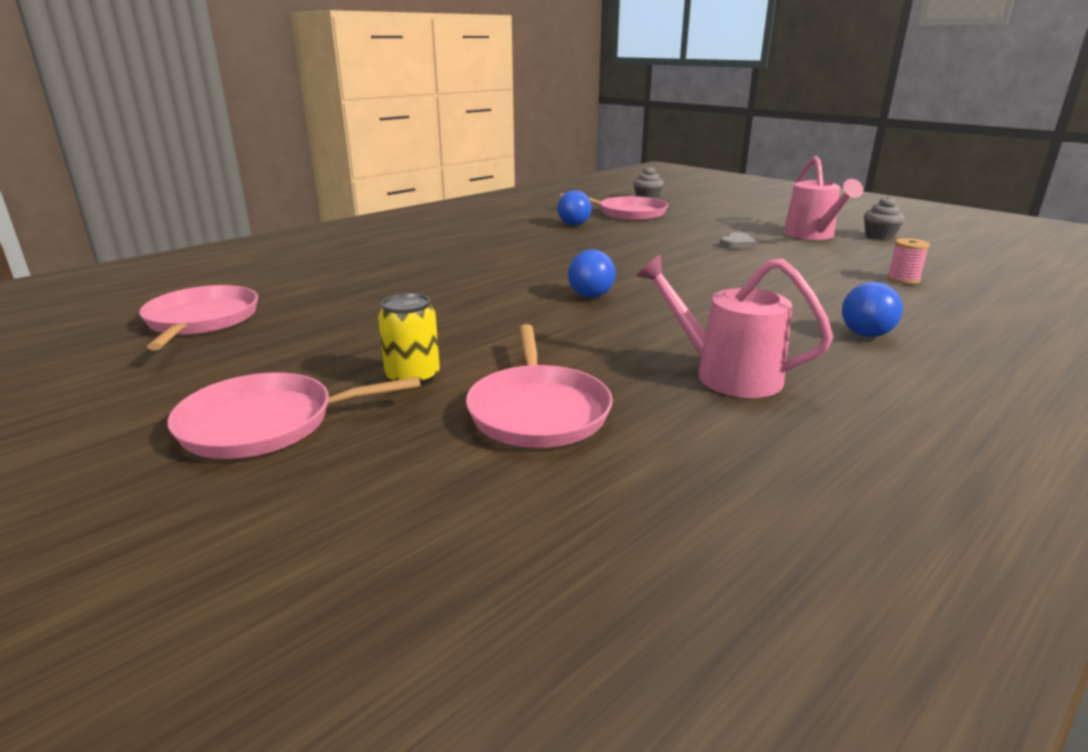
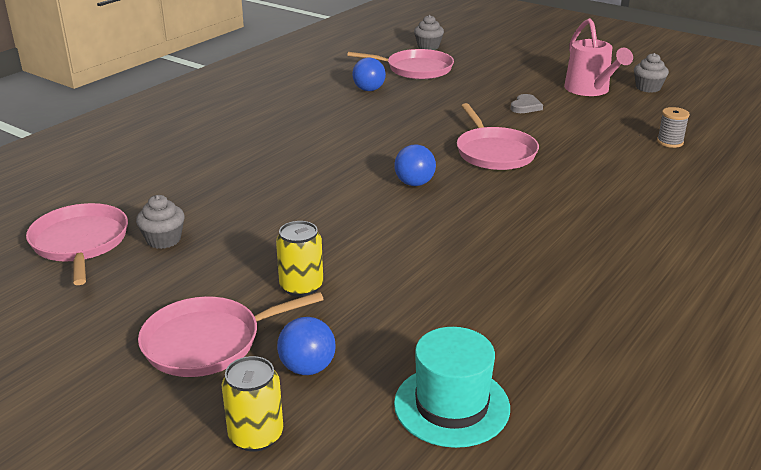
camera: 10 degrees left, 5 degrees up
(249, 540) = (256, 435): none -> yellow can
(289, 324) = (163, 240): none -> grey cupcake
(538, 410) = (412, 308): pink pan -> pink pan (494, 152)
(543, 533) = (451, 405): none -> turquoise hat
(725, 374) = (544, 259): pink watering can -> none
(865, 334) = (644, 208): blue ball -> blue ball (307, 368)
(903, 279) = (670, 142): pink spool -> grey spool

